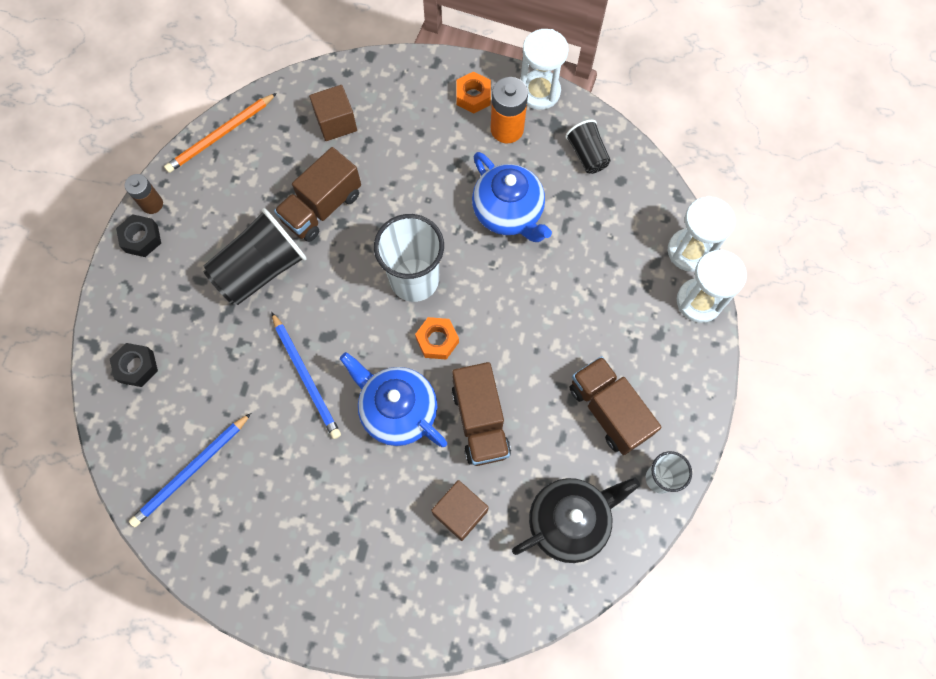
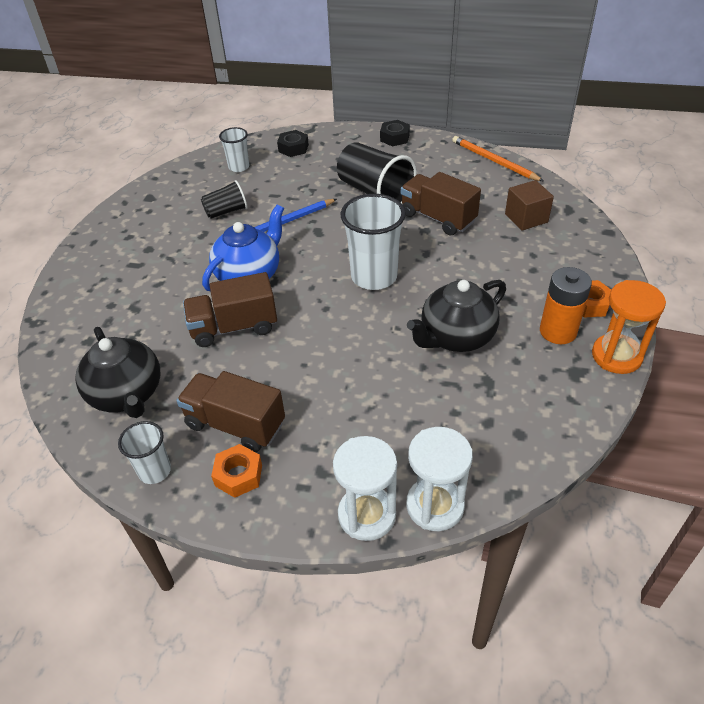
camera: 90 degrees right, 25 degrees down
(152, 204) = (424, 138): brown battery -> none
(168, 438) = (239, 167): none -> white cup
(191, 471) = (213, 179): blue pencil -> none
(437, 340) = (314, 295): orange nut -> orange nut (238, 475)
(460, 512) = (152, 319): brown cube -> none
(508, 213) = (456, 337): blue teapot -> black teapot
(539, 92) = (616, 356): white hourglass -> orange hourglass
(587, 155) = (546, 401): black cup -> black cup (226, 211)
(608, 410) = (235, 424): brown truck -> brown truck turned 120 degrees counterclockwise

